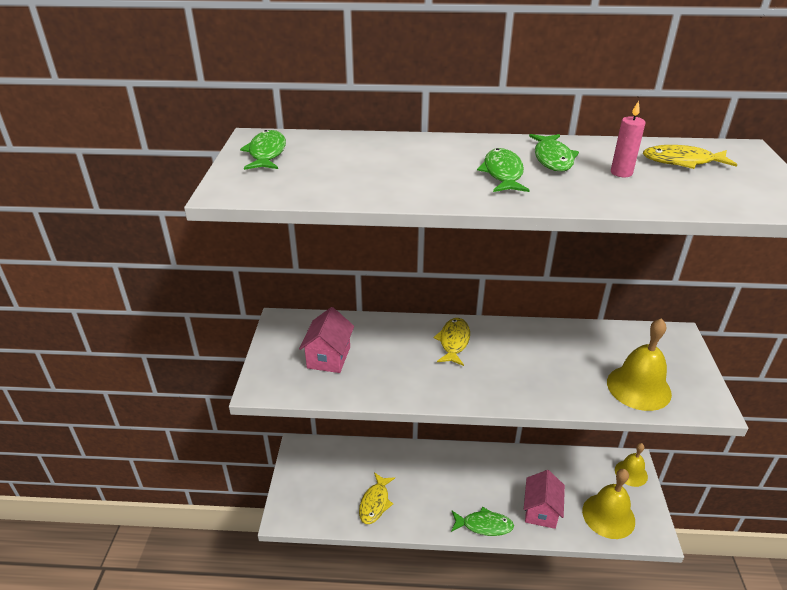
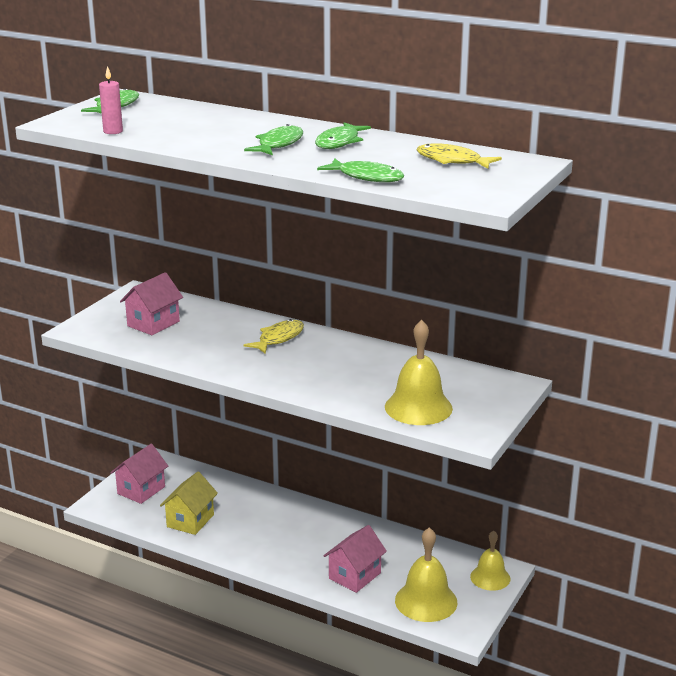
camera: 25 degrees right, 10 degrees down
(311, 484) = (141, 490): none -> pink house
(375, 503) = (190, 521): yellow fish -> yellow house
(484, 525) = (284, 568): green fish -> green fish (366, 177)
(621, 173) = (380, 159): pink candle -> pink candle (113, 131)

